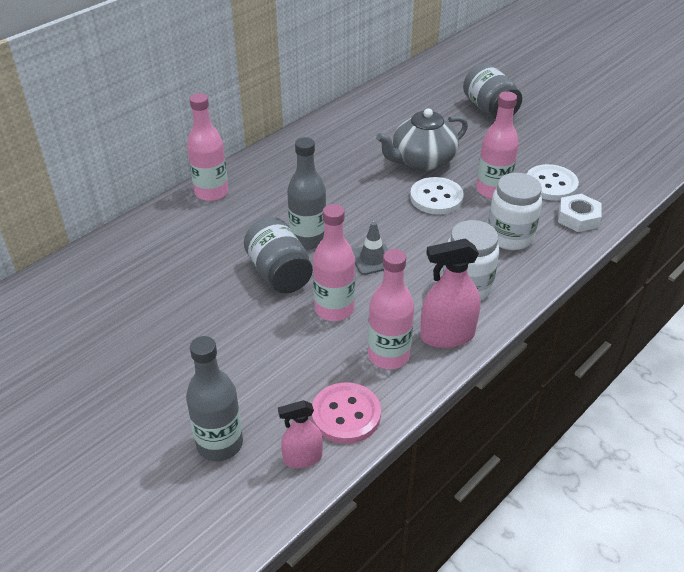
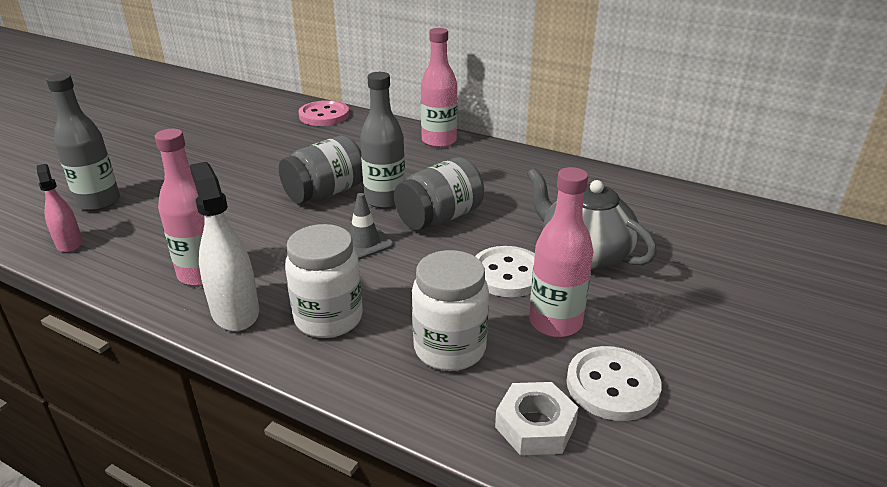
camera: 75 degrees right, 10 degrees down
(334, 309) = (275, 231): pink bottle -> none
(346, 414) = (119, 259): pink button -> pink button (324, 115)
(447, 336) = (235, 312): pink spray bottle -> white spray bottle
(489, 109) = (778, 300): grey jar -> grey jar (440, 218)

